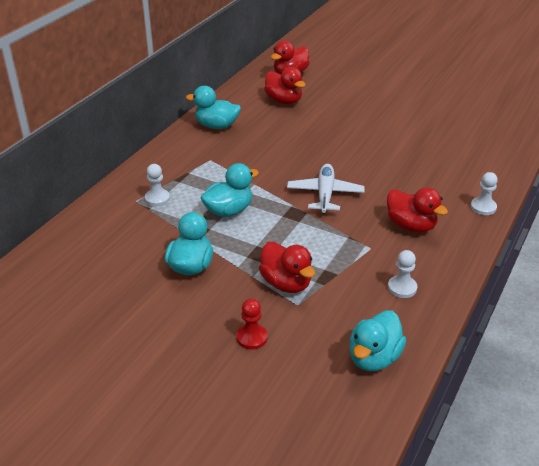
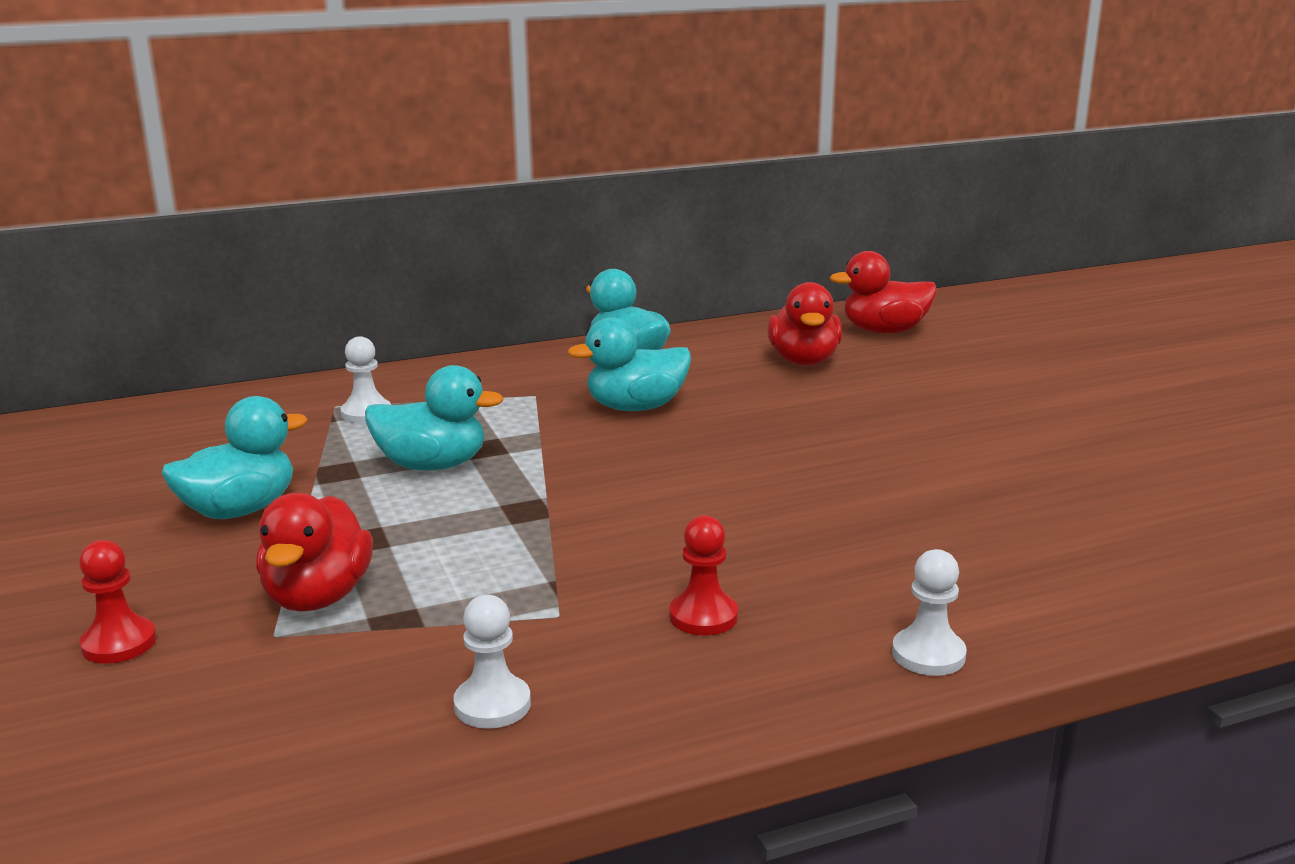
camera: 40 degrees right, 15 degrees down
(325, 194) = (630, 504): white plane -> none
(374, 358) = (220, 787): turquoise duck -> turquoise duck (635, 407)
(411, 226) = (703, 616): red duck -> red pawn

